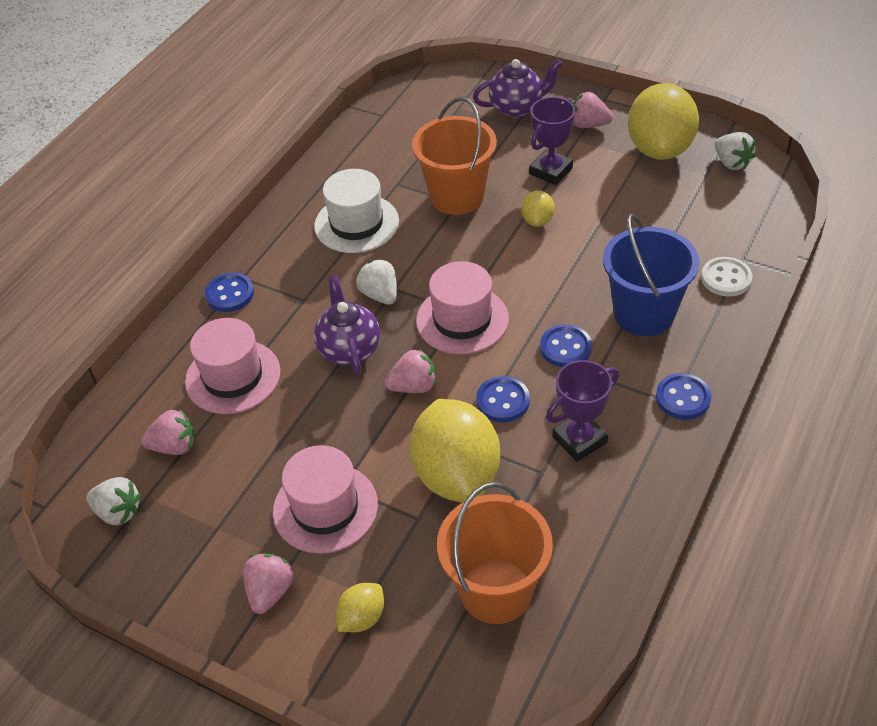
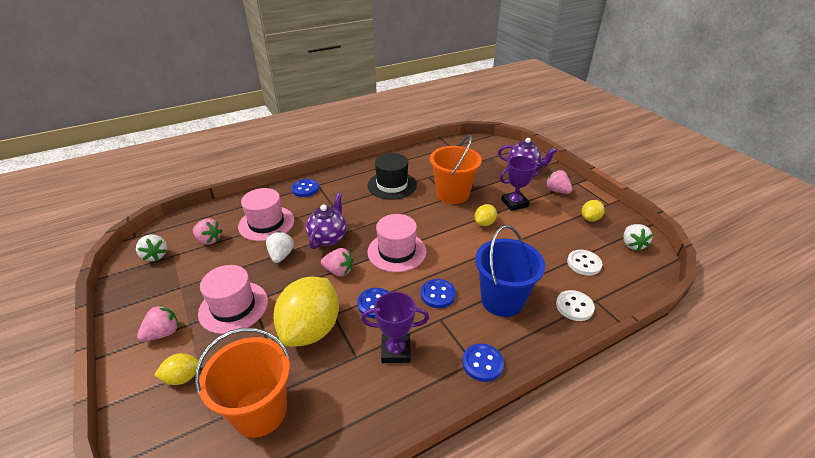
camera: 30 degrees right, 10 degrees down
(356, 223) = (392, 185): white hat -> black hat
(380, 295) = (369, 220): white strawberry -> white strawberry (281, 255)
(659, 149) = (590, 218): yellow lemon -> yellow lemon, size x0.46
(697, 217) = (584, 263): none -> white button

